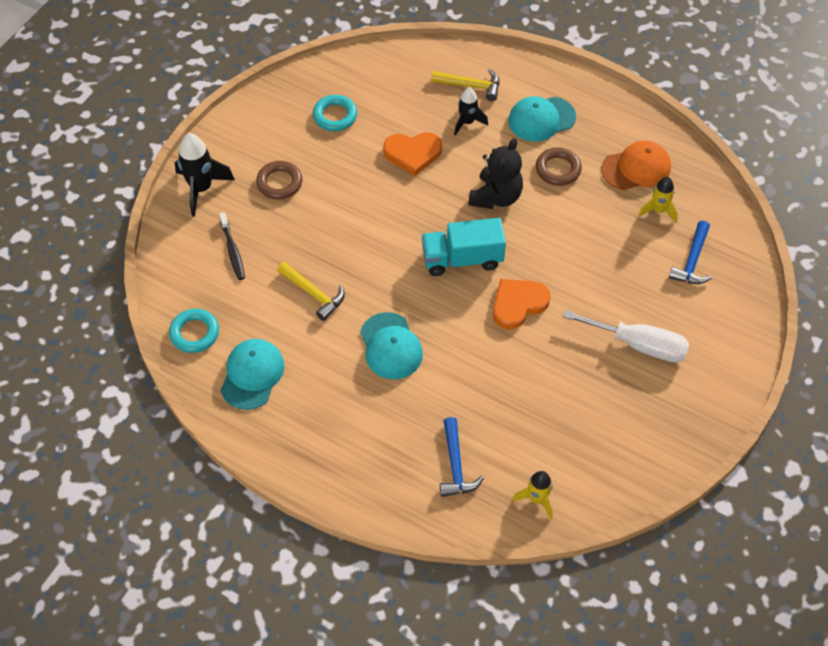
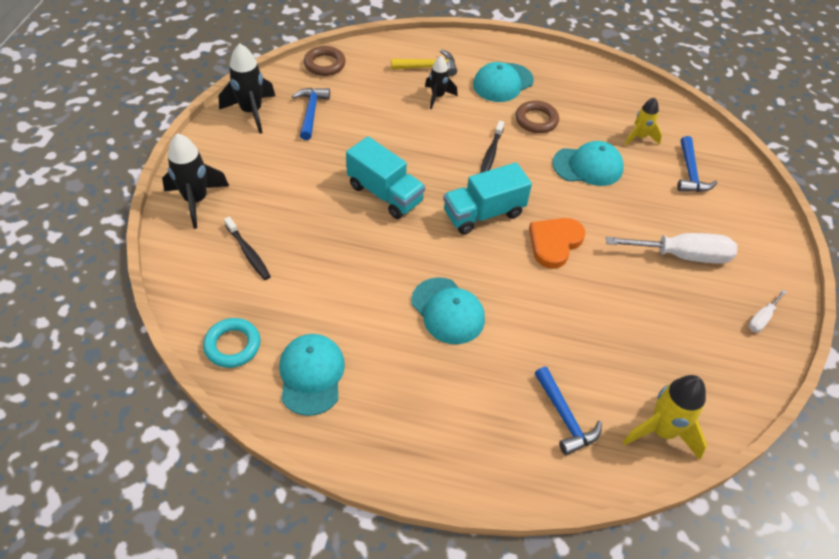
camera: 20 degrees left, 5 degrees down
(278, 104) = (251, 112): none -> black rocket
(279, 183) = (276, 180): brown ring -> brown ring (324, 64)
(314, 294) = (349, 277): yellow hammer -> none
(335, 116) = (311, 112): turquoise ring -> blue hammer
(376, 218) = (385, 194): none -> turquoise truck
(412, 153) = (398, 131): orange heart -> none
(496, 197) = (491, 153): black teddy bear -> black toothbrush
(537, 499) = (662, 431): yellow rocket -> yellow rocket, size x1.60
(588, 231) = (588, 166): none -> turquoise cap
(636, 168) = (603, 107): orange cap -> none
(685, 424) = (761, 318): none -> white screwdriver

